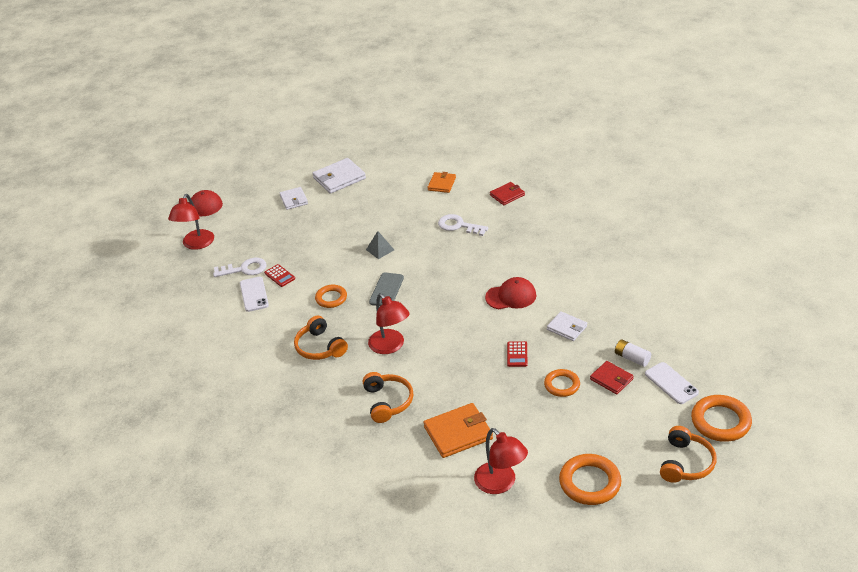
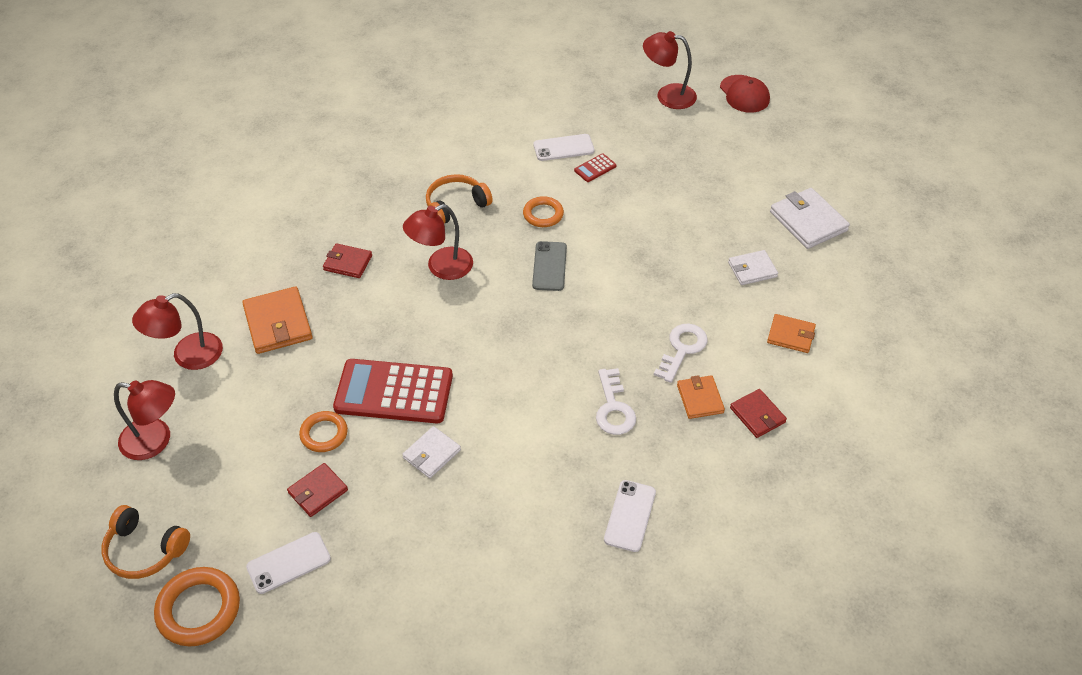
camera: 90 degrees right, 10 degrees up
(244, 269) = (613, 138): white key -> white key (613, 408)
(294, 200) = (757, 177): white wallet -> white wallet (752, 269)
(380, 249) = (636, 261): grey pyramid -> none
(386, 290) = (549, 266): grey phone -> grey phone turned 75 degrees clockwise
(387, 402) = (348, 263): orange headphones -> red wallet
(498, 217) = (700, 399): none -> orange wallet
(511, 296) = (511, 397): red cap -> none
(517, 354) = (394, 392): red calculator -> red calculator, size x2.42
(590, 482) = (155, 441): orange ring -> red lamp
(592, 239) = (630, 516): none -> white phone
(632, 358) = (351, 523): white battery -> none

